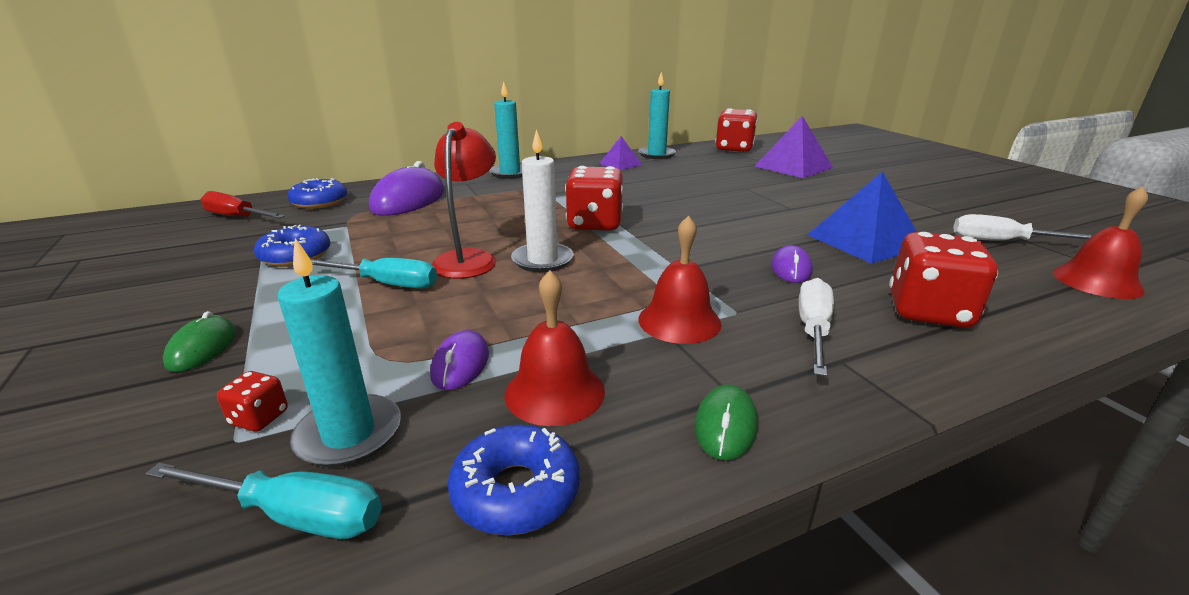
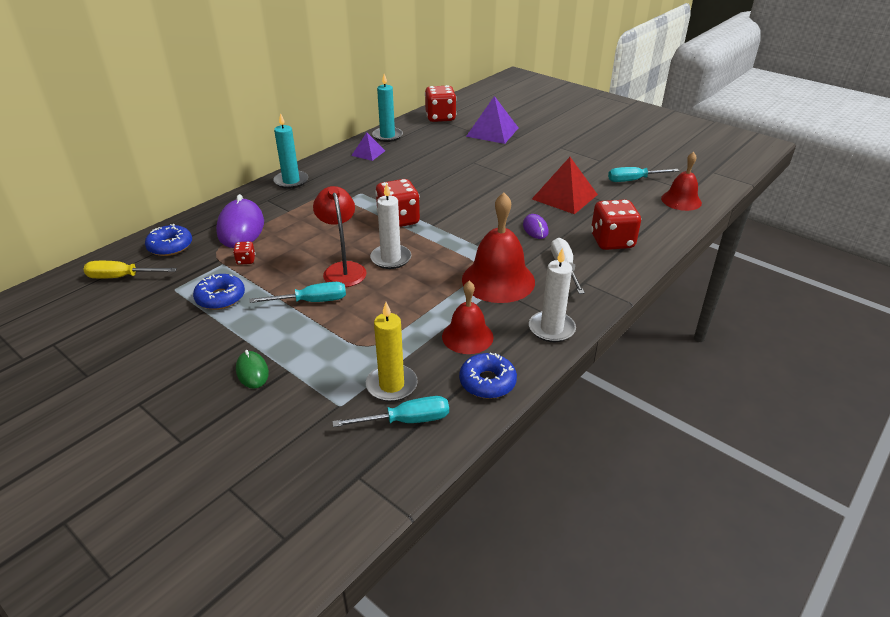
camera: 25 degrees left, 10 degrees up
(237, 217) = (122, 277): red screwdriver -> yellow screwdriver
(259, 418) = (338, 393): red dice -> red dice (246, 260)
(349, 434) = (391, 385): turquoise candle -> yellow candle
(460, 364) = (408, 337): purple mouse -> none
(679, 321) = (498, 280): red bell -> red bell, size x1.58
(725, 425) = (551, 329): green mouse -> white candle
(864, 241) = (564, 196): blue pyramid -> red pyramid
(1001, 241) = (633, 180): white screwdriver -> turquoise screwdriver

